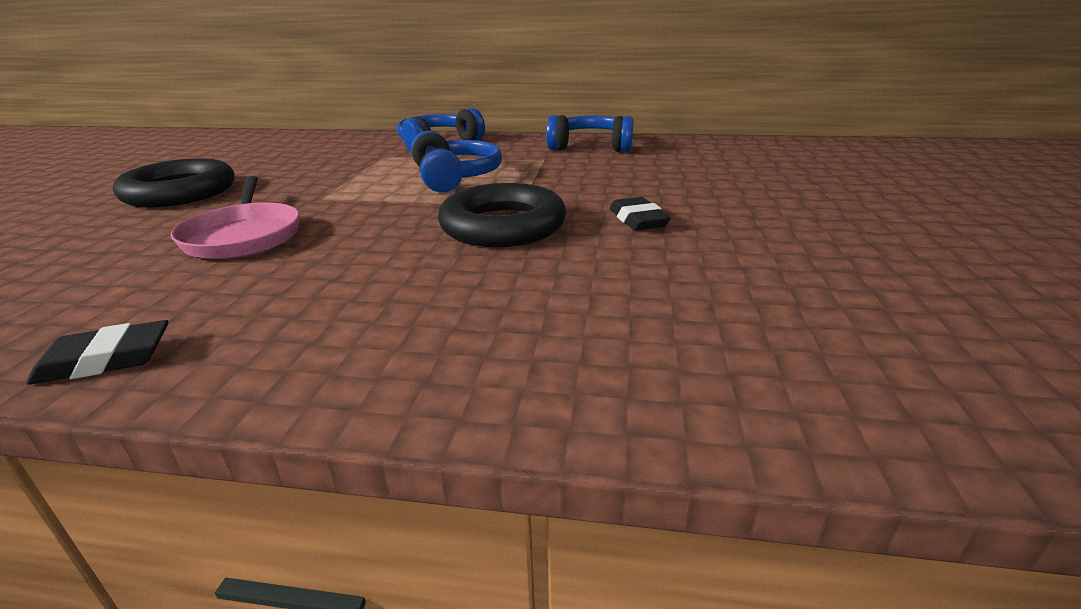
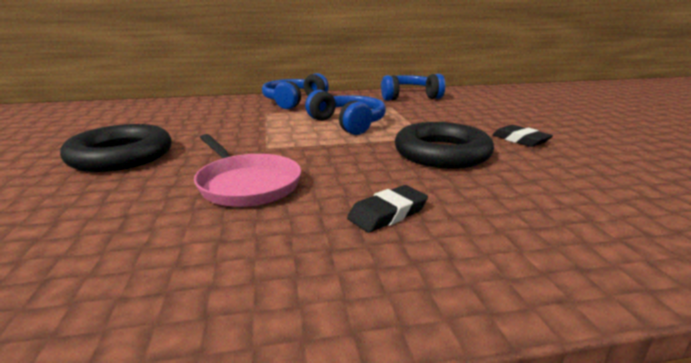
camera: 20 degrees left, 5 degrees down
(106, 360) = (295, 310): black eraser -> black eraser (387, 213)

